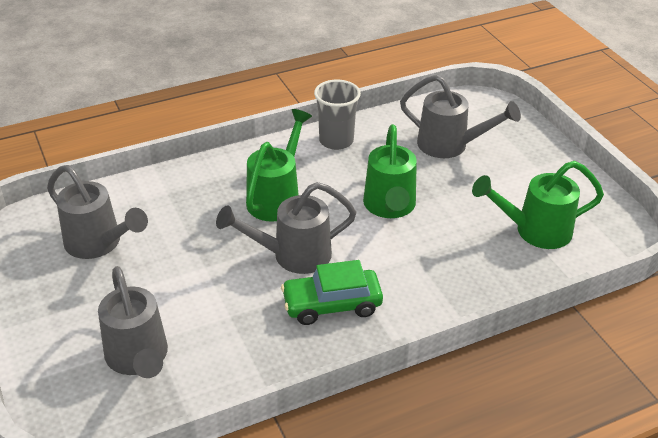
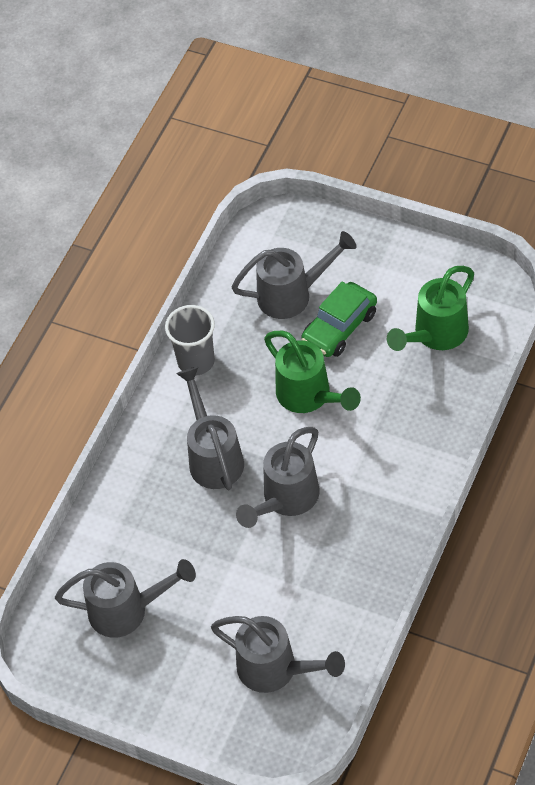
camera: 35 degrees left, 15 degrees up
(277, 198) = (213, 457): green watering can -> grey watering can
(332, 304) = (358, 517): green car -> green car (339, 327)

